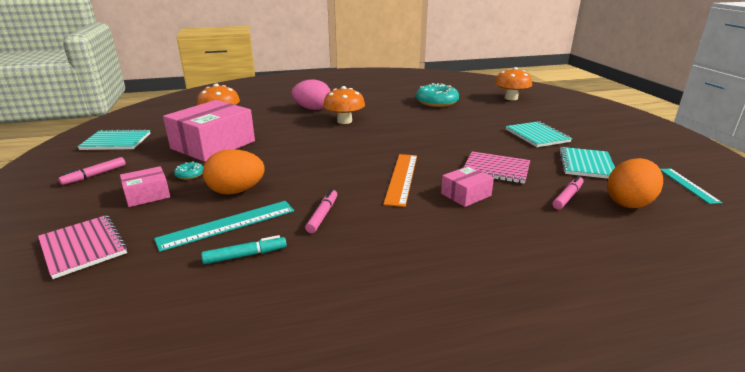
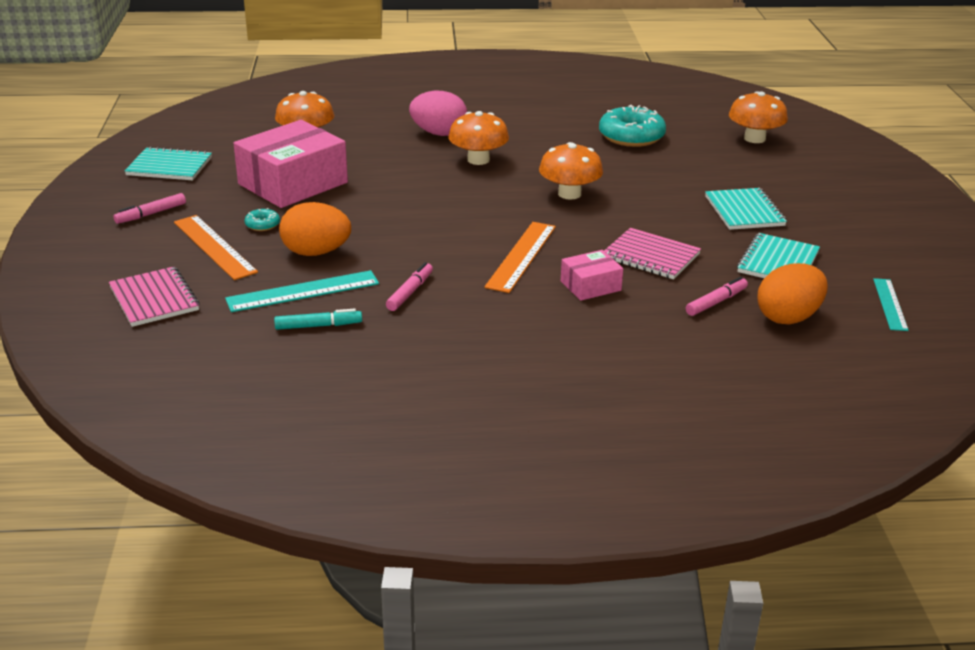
camera: 10 degrees right, 5 degrees up
(147, 195) = (214, 247): pink box -> orange ruler
(415, 135) = (569, 194): none -> orange mushroom

